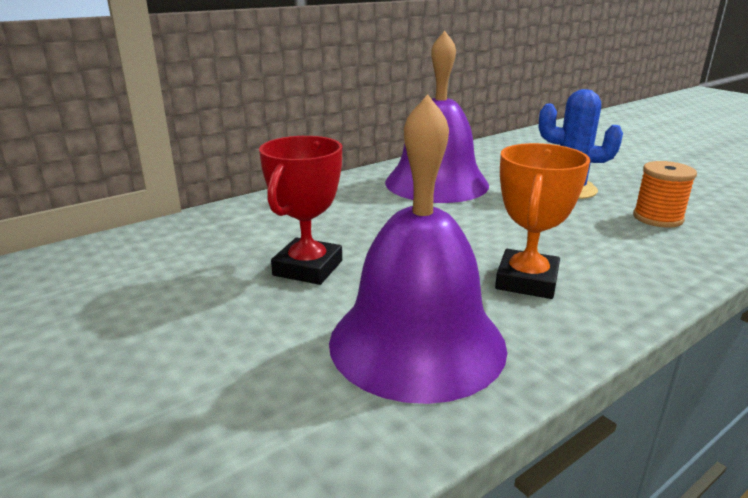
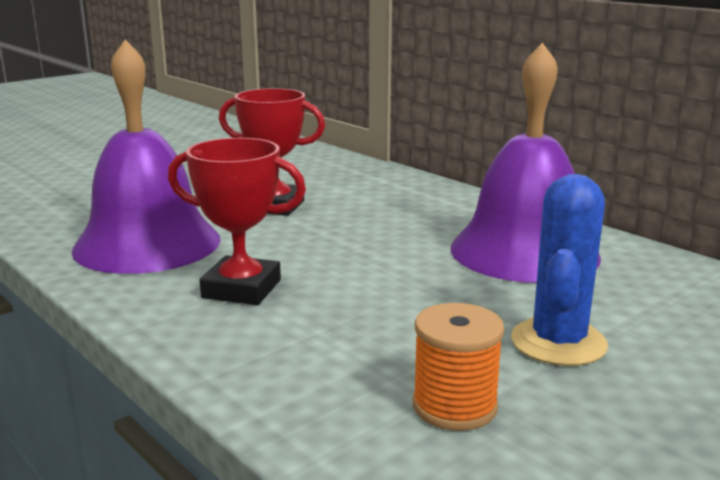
camera: 85 degrees right, 5 degrees down
(527, 281) = (241, 289): orange trophy -> red trophy

